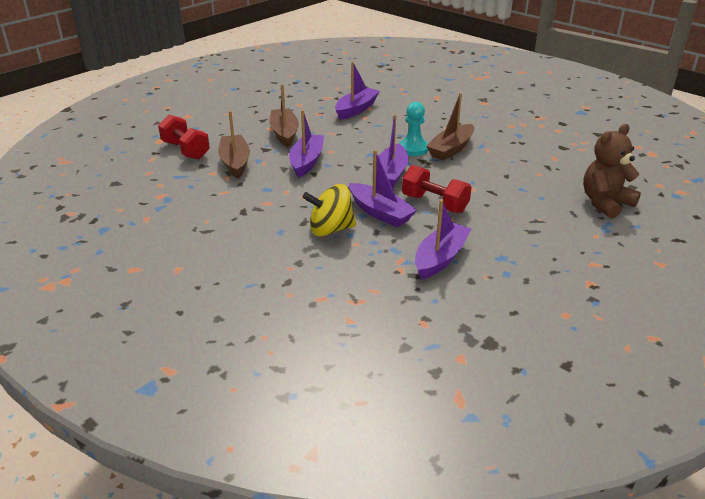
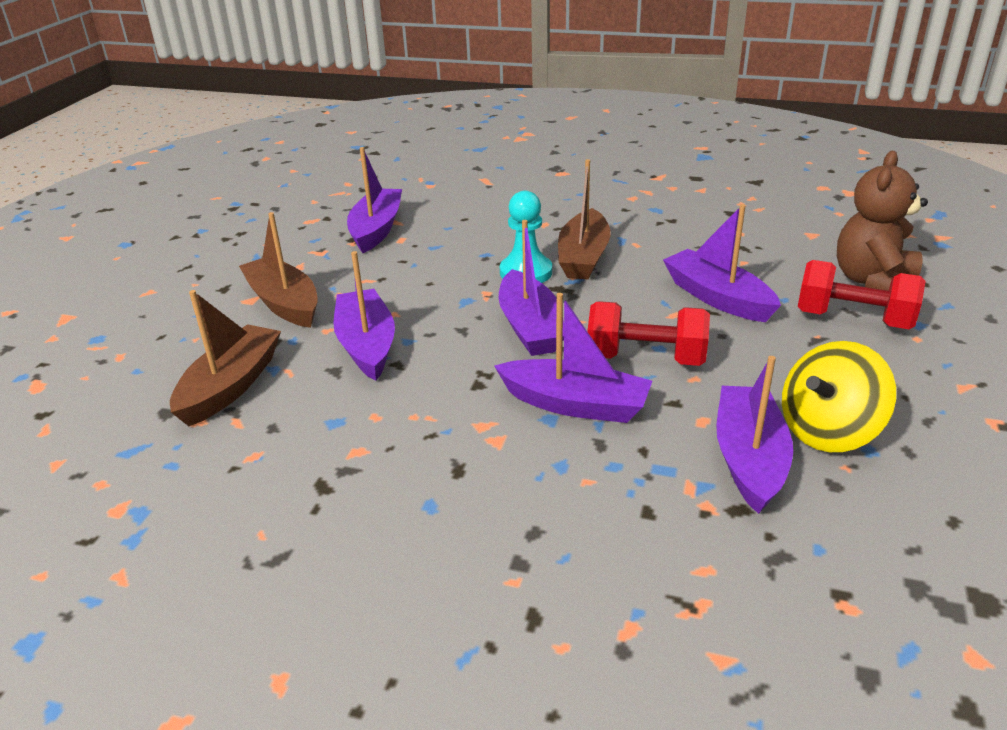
camera: 25 degrees left, 0 degrees up
(185, 150) = (109, 390): red dumbbell -> red dumbbell (853, 319)
(235, 162) = (231, 386): brown boat -> brown boat turned 60 degrees clockwise
(330, 229) = (519, 468): yellow spinning top -> yellow spinning top (828, 431)
(504, 187) = (717, 298): none -> purple boat

